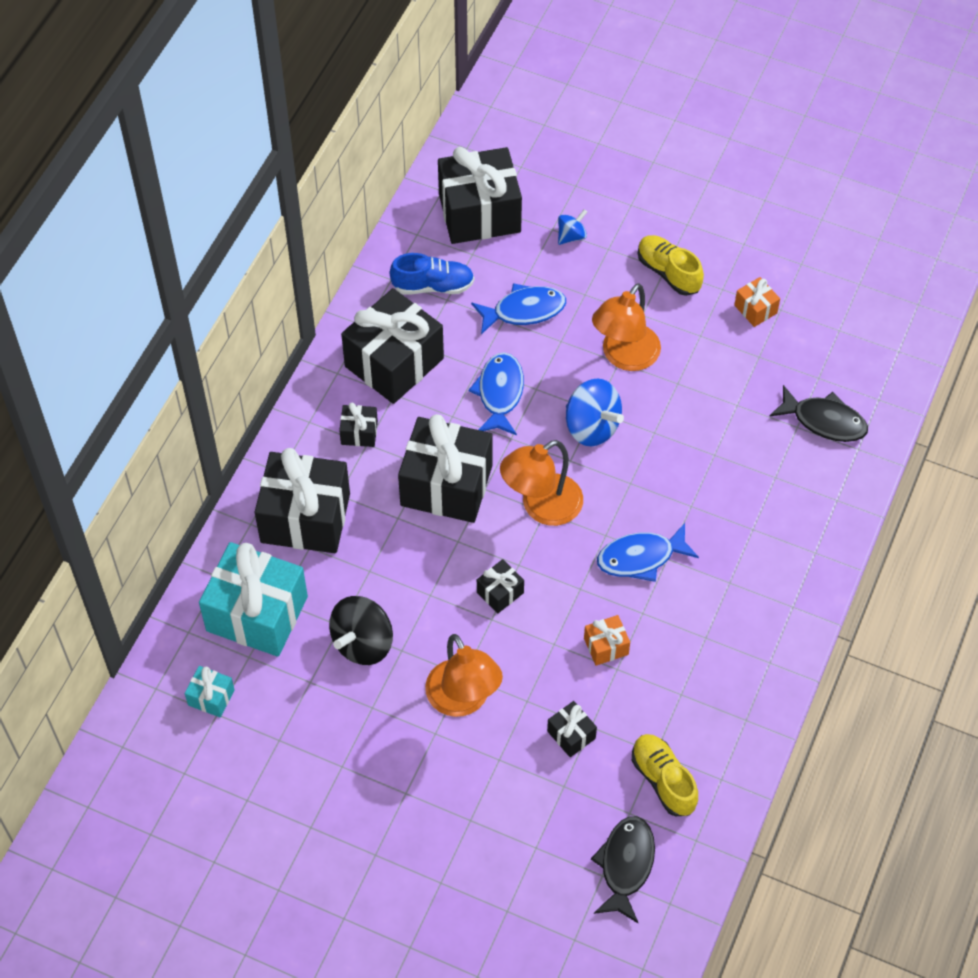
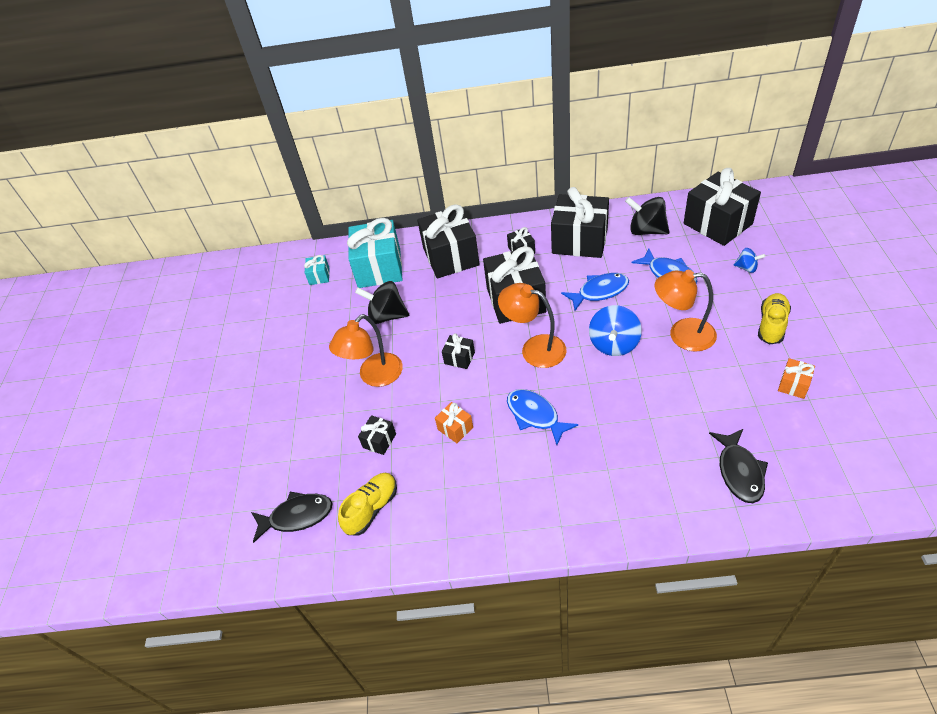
camera: 70 degrees right, 10 degrees down
(433, 286) = (646, 230): blue shoe -> black spinning top

